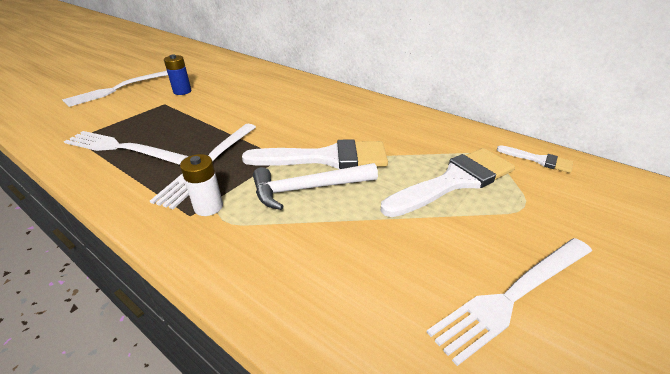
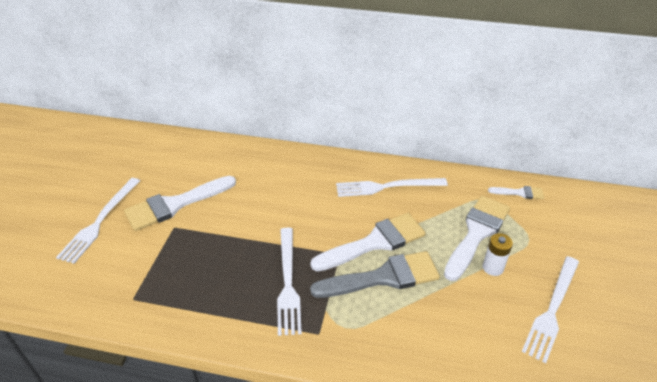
camera: 25 degrees left, 5 degrees up
(122, 148) = (193, 293): white fork -> white fork (387, 187)
(182, 91) = (175, 204): blue battery -> white brush
(208, 207) = (326, 321): white battery -> white battery (492, 268)
(308, 188) = (383, 277): white hammer -> grey brush

